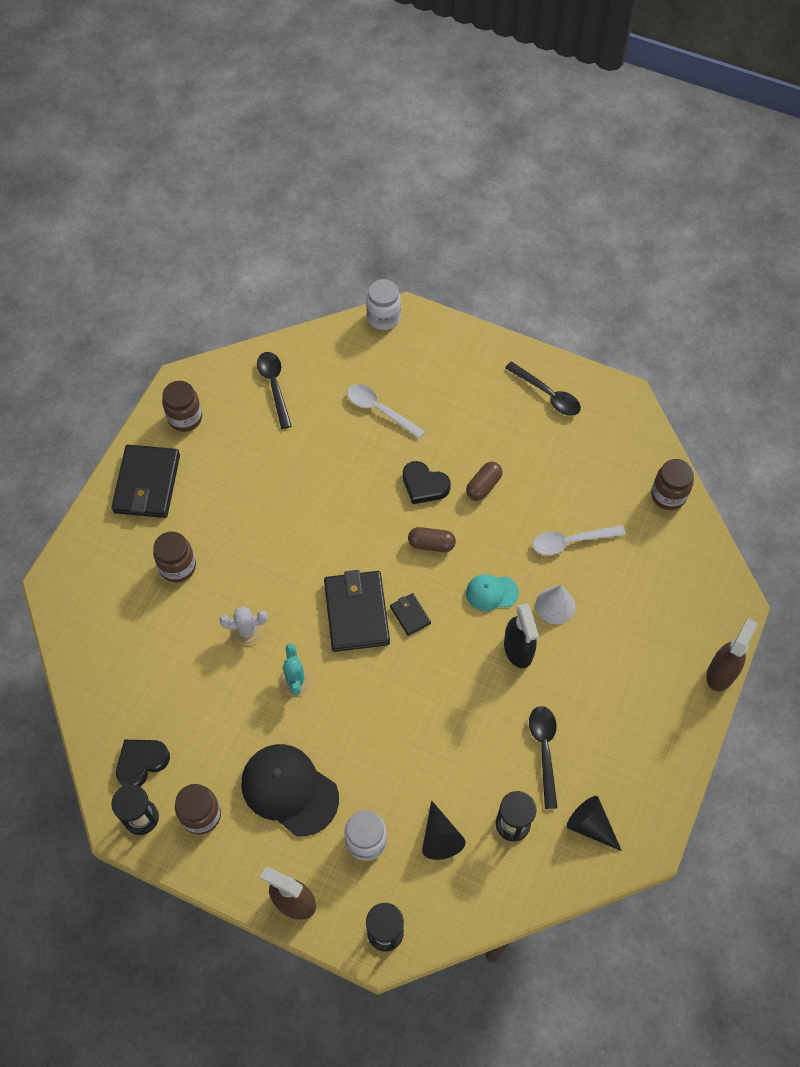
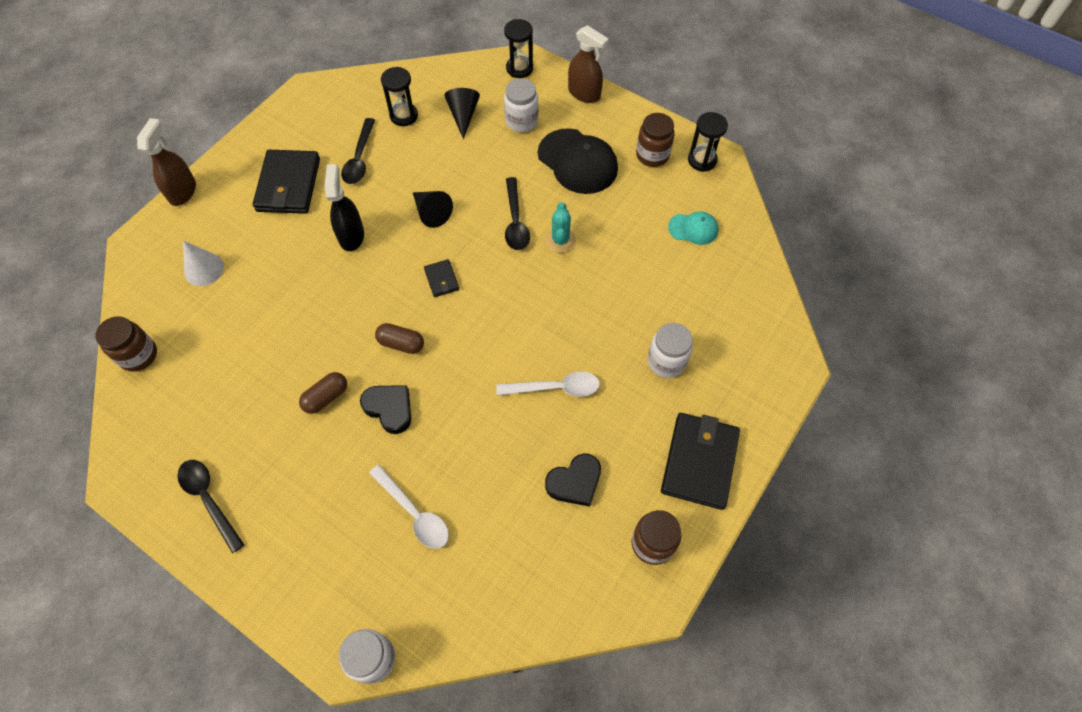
camera: 170 degrees left, 0 degrees up
(141, 763) = (702, 198): black heart -> black heart (575, 482)
(178, 567) = (666, 361): brown jar -> white jar
(247, 631) = (600, 289): white cactus -> none
(274, 386) = (537, 571): black spoon -> black spoon (515, 221)
(356, 613) = (492, 289): black wallet -> black wallet (289, 185)
(491, 593) = (357, 288): turquoise cap -> turquoise cap (693, 229)
(555, 605) = (302, 267): white cone -> white cone (204, 269)
(571, 541) = (260, 324): white spoon -> white spoon (555, 388)
(590, 826) = (344, 106): black cone -> black cone (431, 213)
(721, 673) = (183, 191): brown spray bottle -> brown spray bottle turned 150 degrees clockwise

